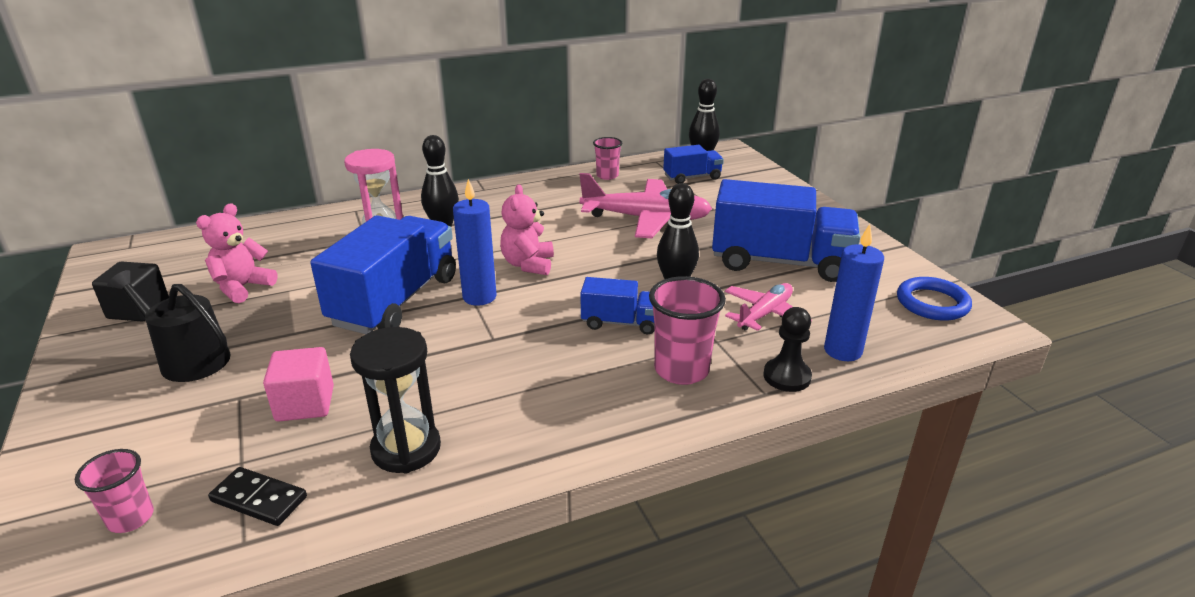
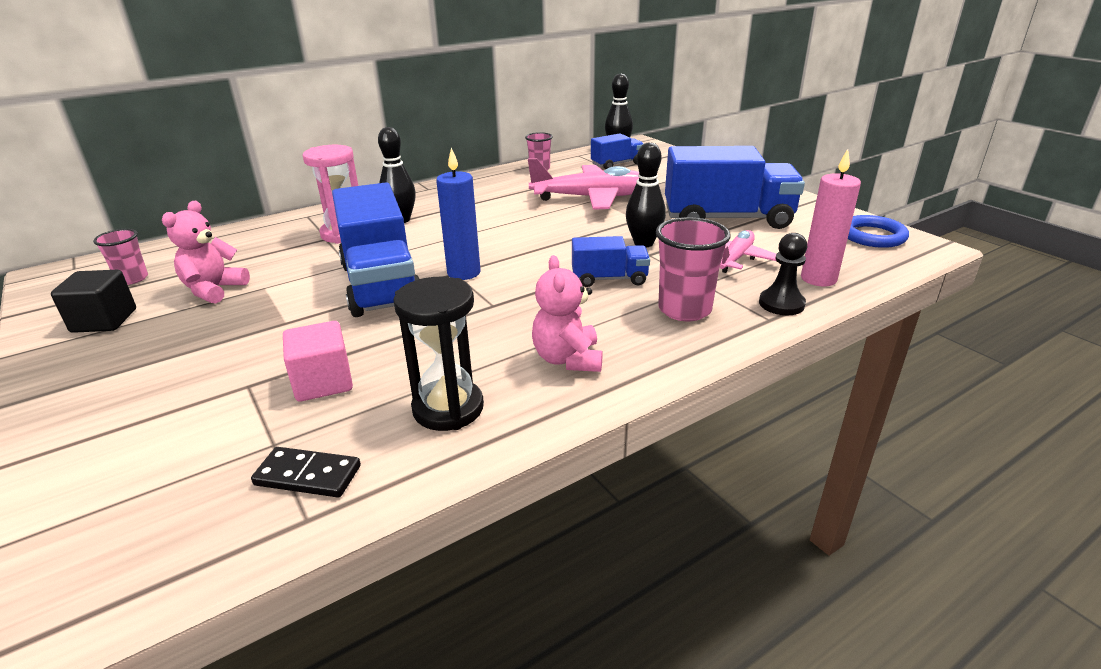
camera: 10 degrees left, 0 degrees up
(131, 518) = (165, 515): pink cup -> pink cup (132, 279)
(189, 359) = (178, 358): black watering can -> none
(395, 301) = (381, 285): blue truck -> blue truck turned 150 degrees clockwise
(528, 264) = (499, 243): pink teddy bear -> pink teddy bear (567, 359)
(842, 351) = (818, 279): blue candle -> pink candle

